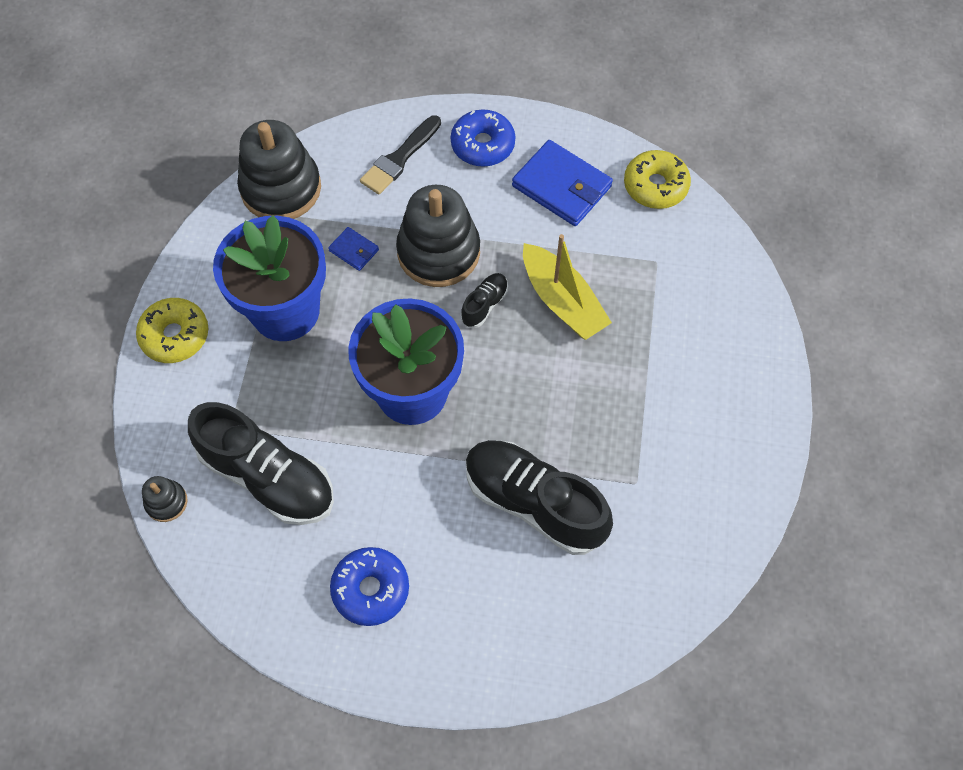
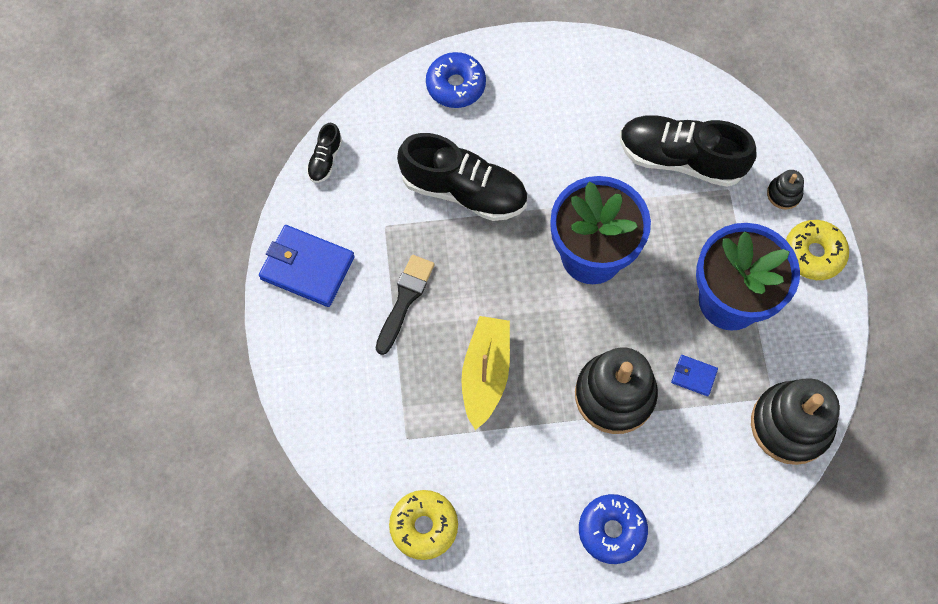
camera: 165 degrees right, 5 degrees up
(166, 502) = (750, 121): black stacking toy -> black stacking toy (784, 194)
(370, 589) = (569, 99): blue donut -> blue donut (456, 85)
(399, 158) = (689, 491): black brush -> black brush (404, 300)
(484, 305) = (555, 352): black shoe -> black shoe (325, 159)
(561, 186) = (518, 501): blue wallet -> blue wallet (307, 268)
(562, 301) = (485, 373): yellow boat -> yellow boat turned 60 degrees clockwise

